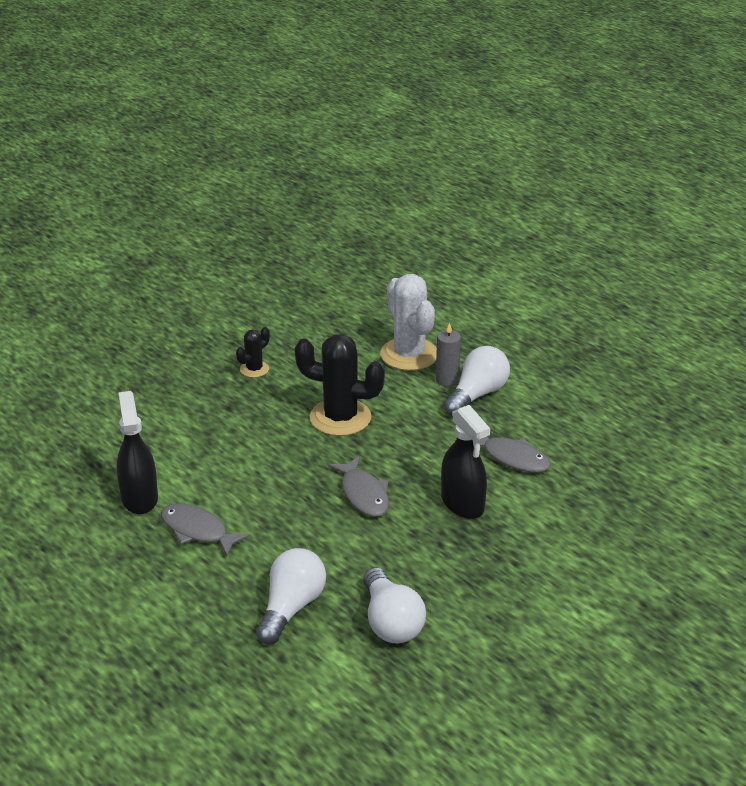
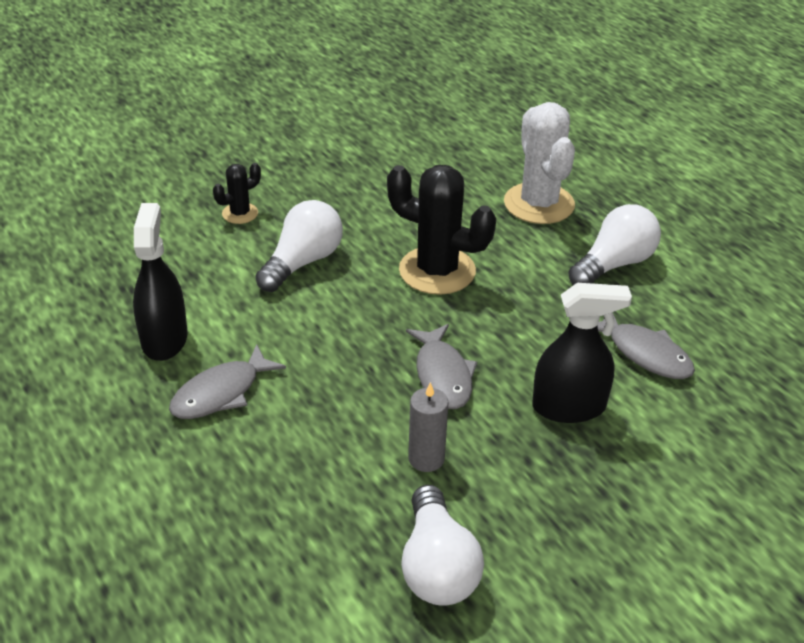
camera: 10 degrees right, 5 degrees up
(197, 531) = (221, 393): grey fish -> grey fish turned 90 degrees counterclockwise
(254, 369) = (349, 198): black cactus -> black cactus (240, 213)
(291, 608) = (309, 522): white light bulb -> white light bulb (302, 262)
(447, 380) = (579, 241): grey candle -> grey candle (426, 459)
(462, 503) = (569, 407): black spray bottle -> black spray bottle turned 75 degrees counterclockwise

